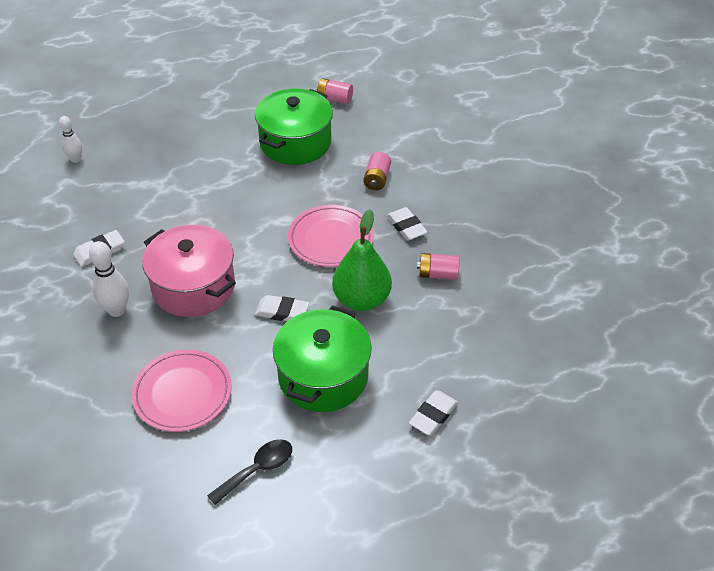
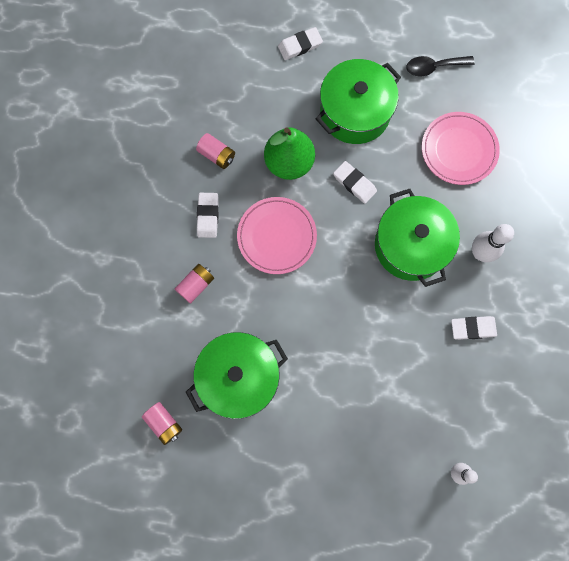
camera: 150 degrees left, 30 degrees up
(193, 286) = (410, 245): pink pot -> green pot

